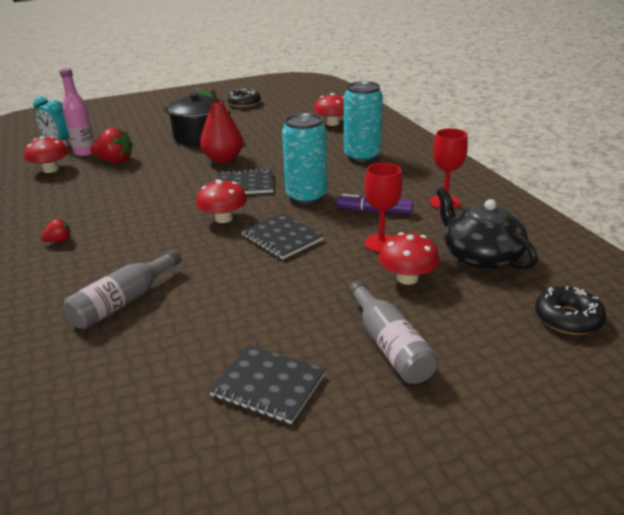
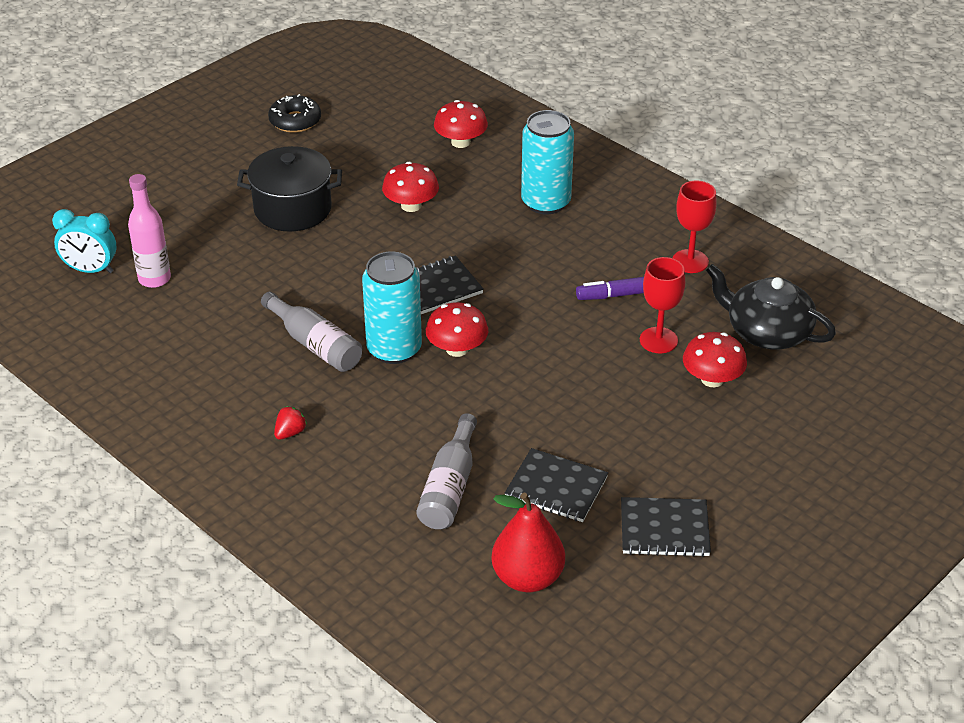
camera: 25 degrees left, 10 degrees up
(51, 169) = (141, 323): red mushroom -> red mushroom (411, 205)
(115, 161) = (218, 286): red strawberry -> none
(223, 159) = (368, 248): red pear -> red pear (527, 578)
(282, 238) = (547, 361): black notebook -> black notebook (556, 488)
(306, 196) = (527, 290): turquoise can -> turquoise can (394, 349)
(389, 345) = (741, 459): grey bottle -> grey bottle (315, 344)
(568, 318) = (877, 386): black donut -> none

